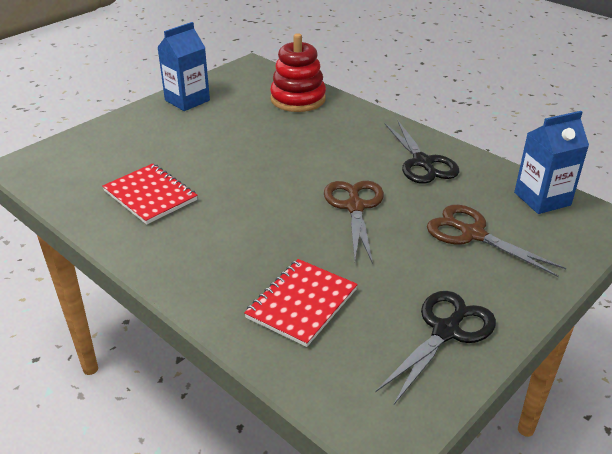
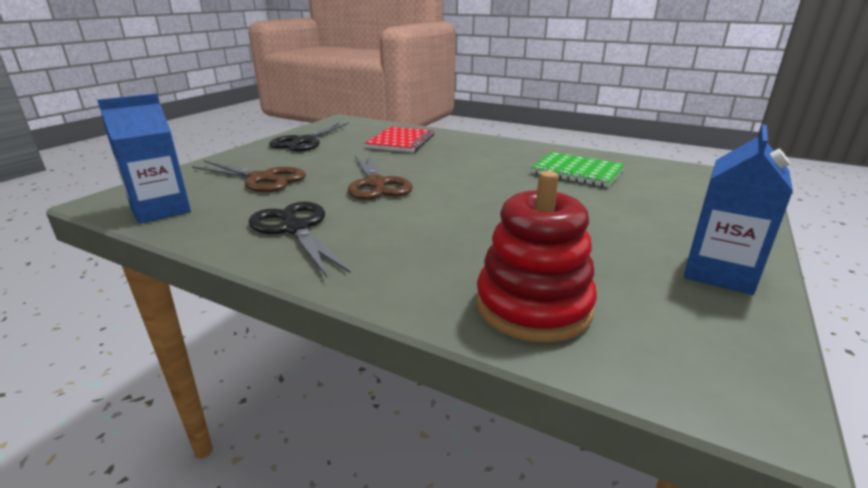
camera: 165 degrees right, 10 degrees down
(150, 195) = (577, 172): red notebook -> green notebook

